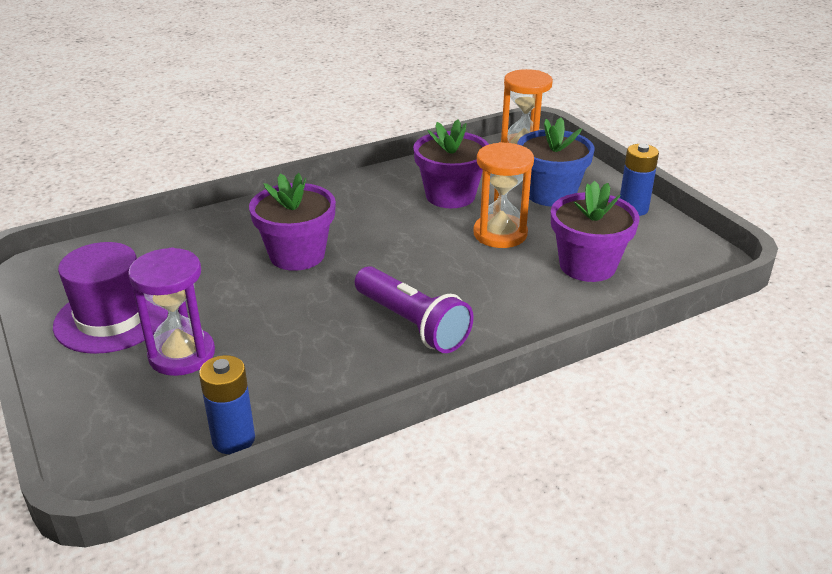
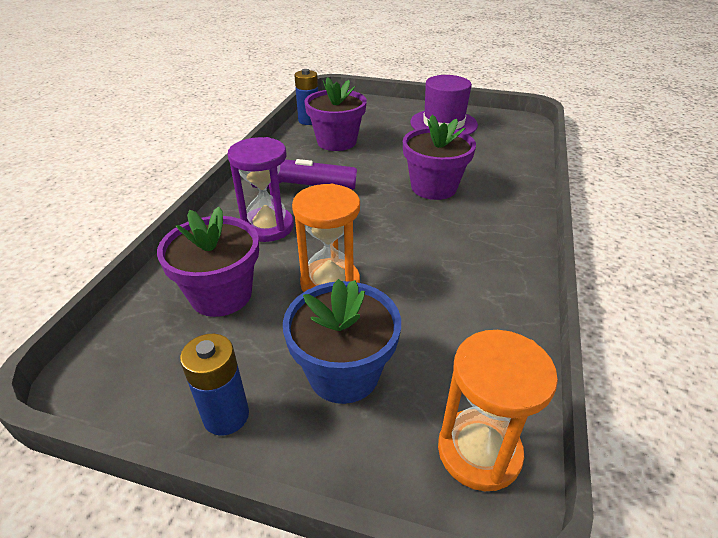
camera: 135 degrees right, 5 degrees up
(182, 355) = (384, 128): purple hourglass -> purple hourglass (268, 227)
(450, 196) = (430, 300): purple flower pot -> purple flower pot (336, 142)

